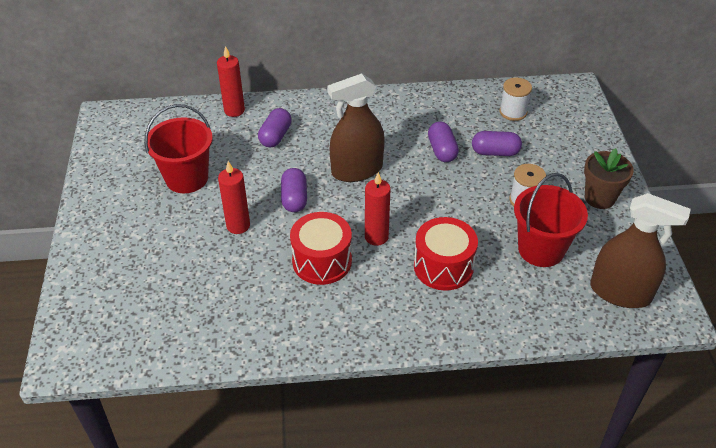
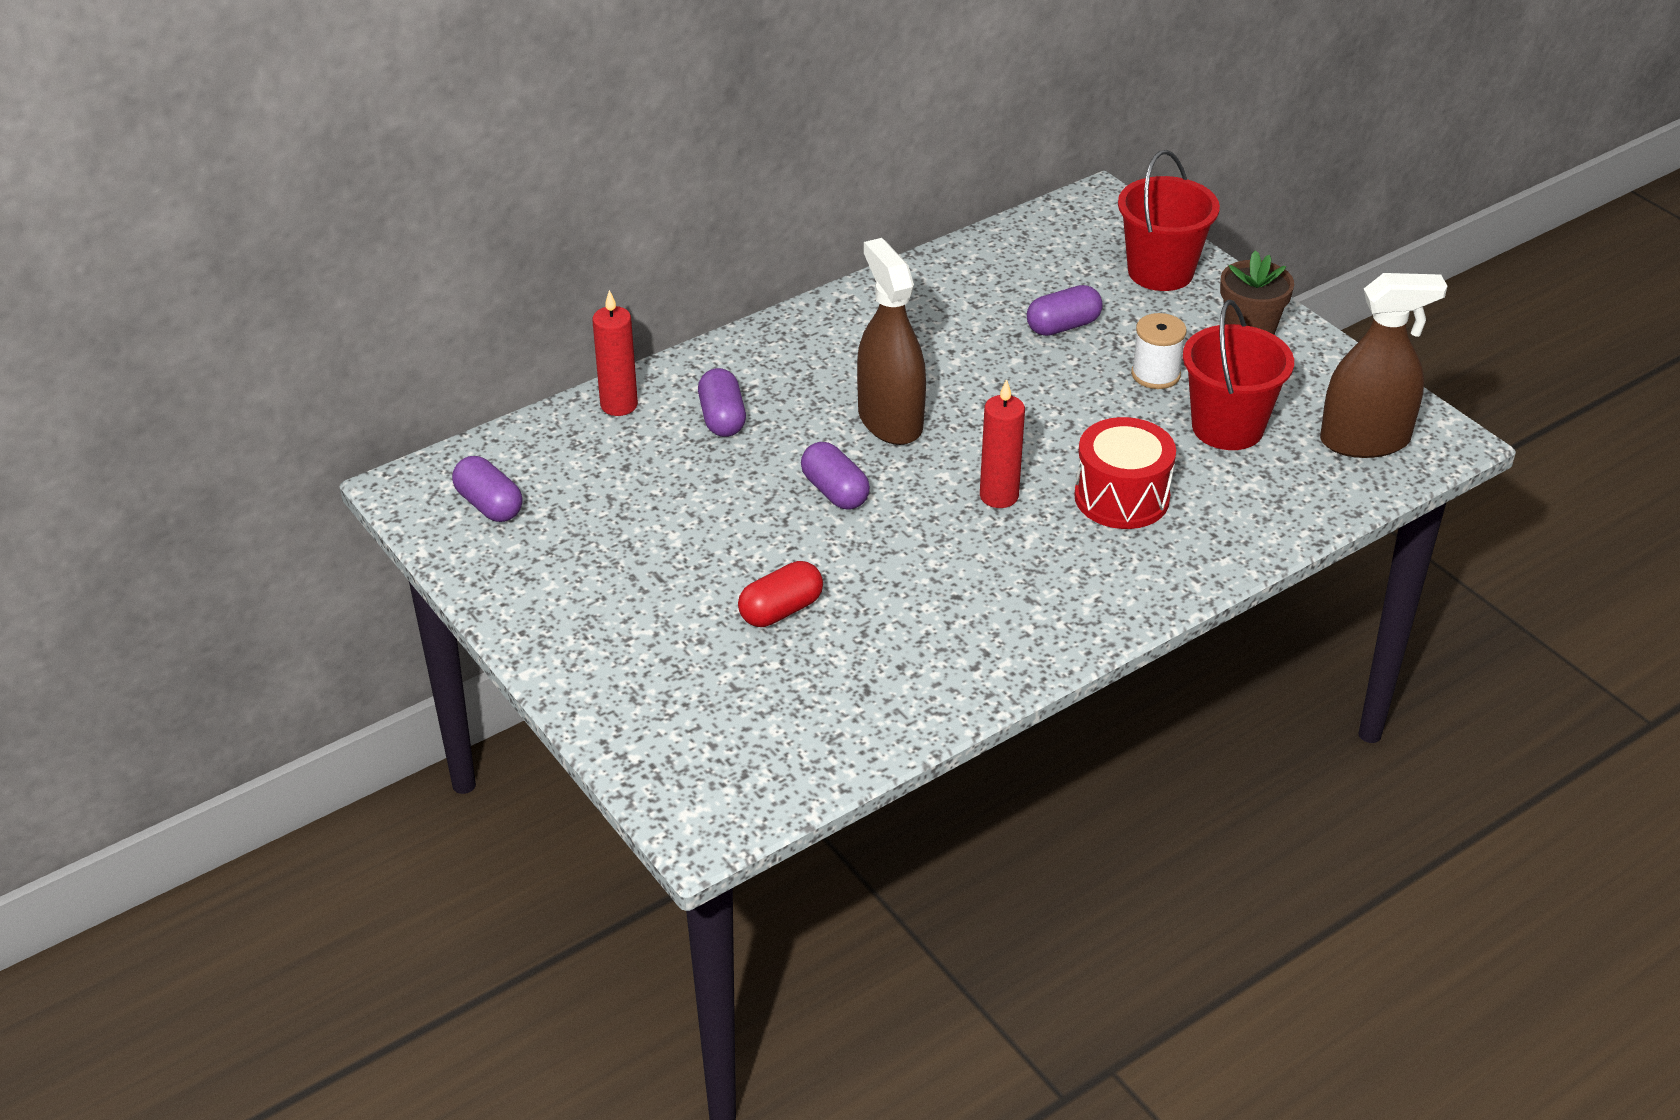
camera: 30 degrees left, 5 degrees down
(187, 178) = (641, 526): red bucket -> red bucket (1160, 272)
(209, 254) = (781, 610): none -> red capsule
(238, 226) = (787, 558): red candle -> none
(322, 261) = (952, 555): red drum -> none
(357, 170) = (890, 420): brown spray bottle -> brown spray bottle turned 120 degrees clockwise
(442, 150) = (987, 350): purple capsule -> purple capsule (489, 505)
(513, 112) = (1041, 263): white spool -> none

